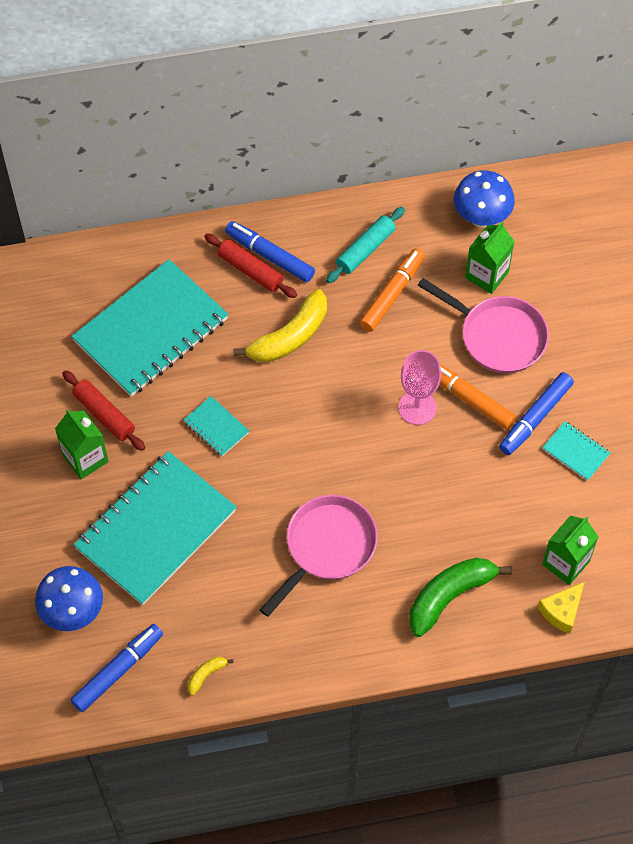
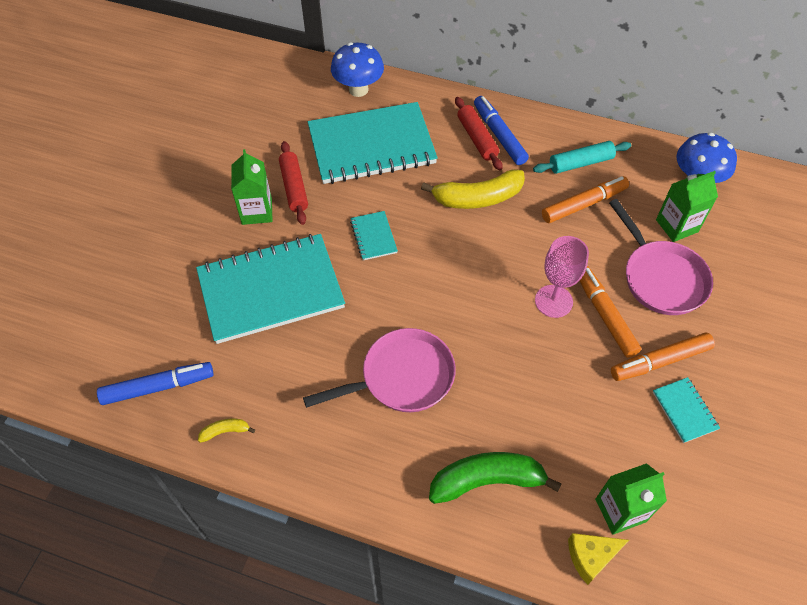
camera: 30 degrees right, 5 degrees down
(73, 612) = (160, 320): blue mushroom -> blue mushroom (358, 89)
(535, 417) = (660, 361): blue marker -> orange marker

